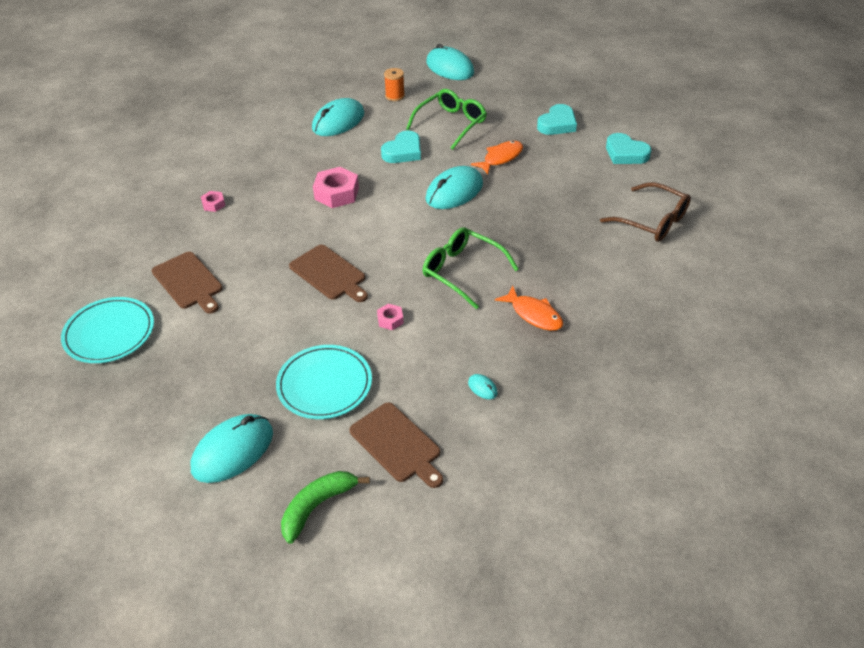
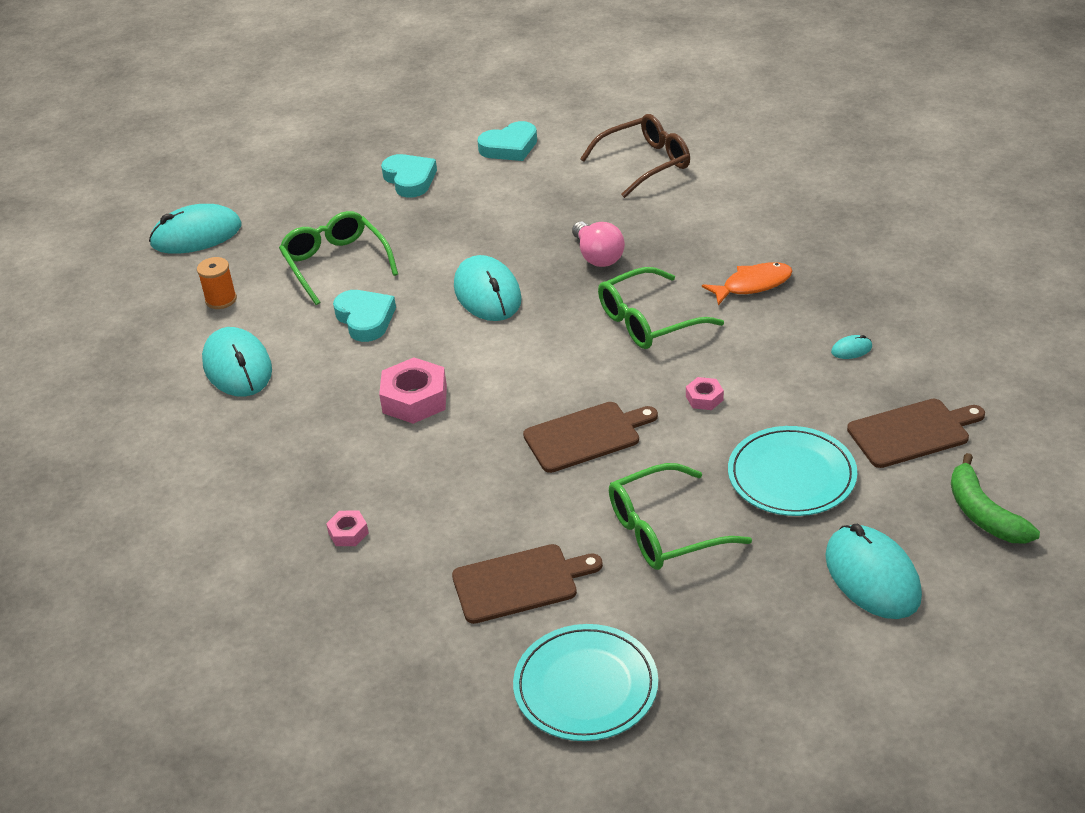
camera: 65 degrees left, 5 degrees down
(250, 333) = (664, 531): none -> green glasses
(501, 158) = (445, 240): orange fish -> none
(522, 228) = (598, 256): none -> pink light bulb

